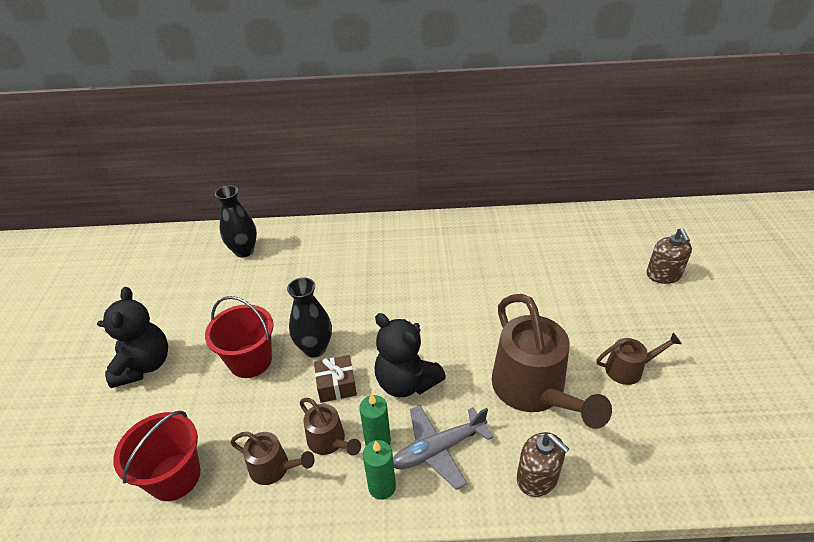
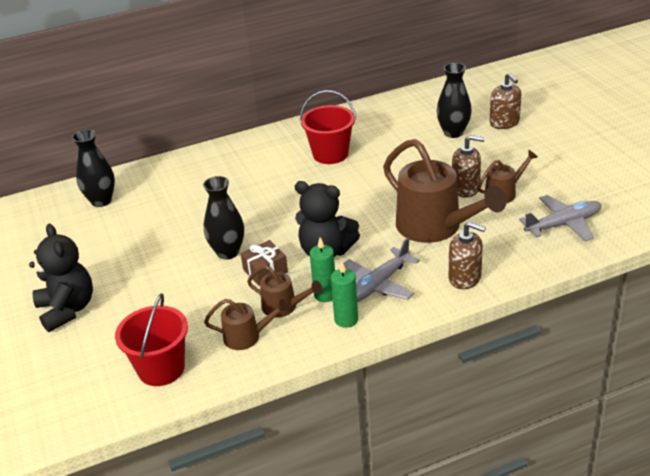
camera: 20 degrees left, 5 degrees down
(250, 360) = (172, 277): red bucket -> red bucket (330, 154)
(588, 348) = (466, 188): none -> brown soap dispenser
(603, 271) = (453, 132): none -> black vase
(685, 440) = (563, 224): none -> grey plane

